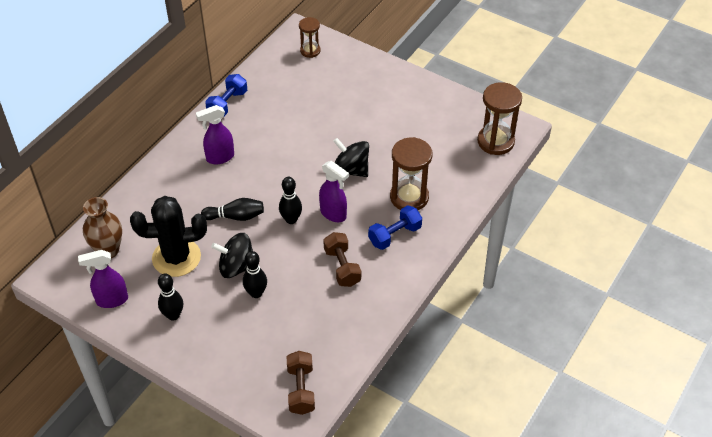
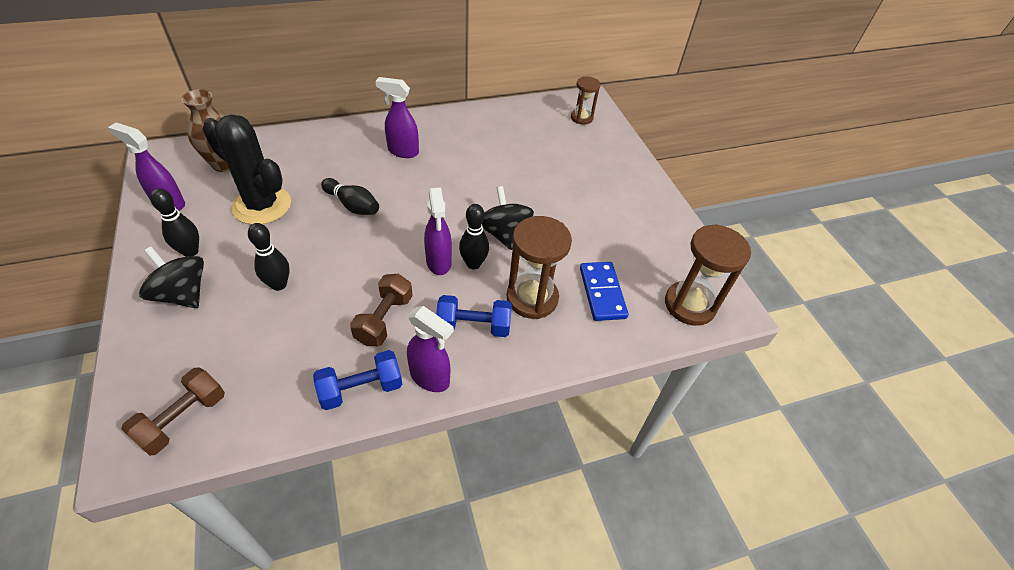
camera: 35 degrees right, 0 degrees up
(227, 104) = (462, 117): blue dumbbell -> blue dumbbell (361, 389)
(236, 267) = (295, 248): black spinning top -> black spinning top (182, 294)
(291, 219) = (395, 240): black bowling pin -> black bowling pin (473, 264)
(403, 277) = (430, 378): none -> purple spray bottle
(443, 167) = (602, 293): none -> blue domino

